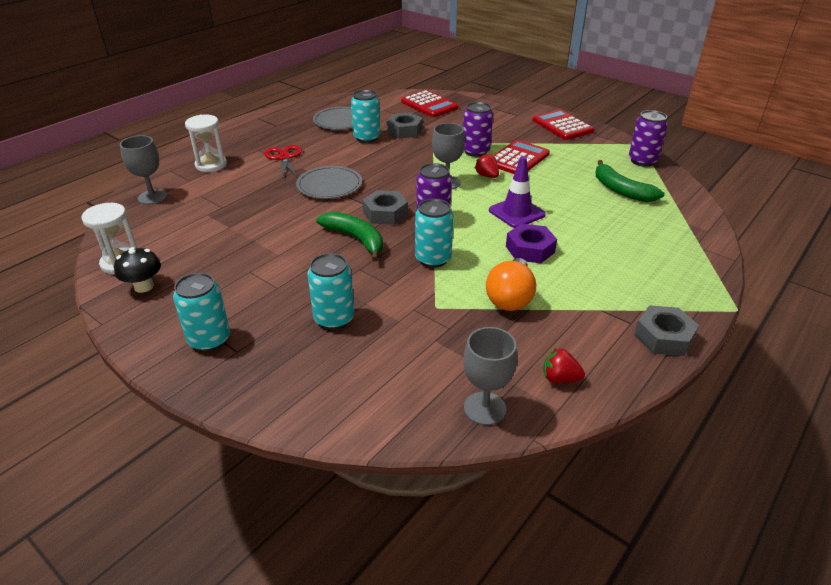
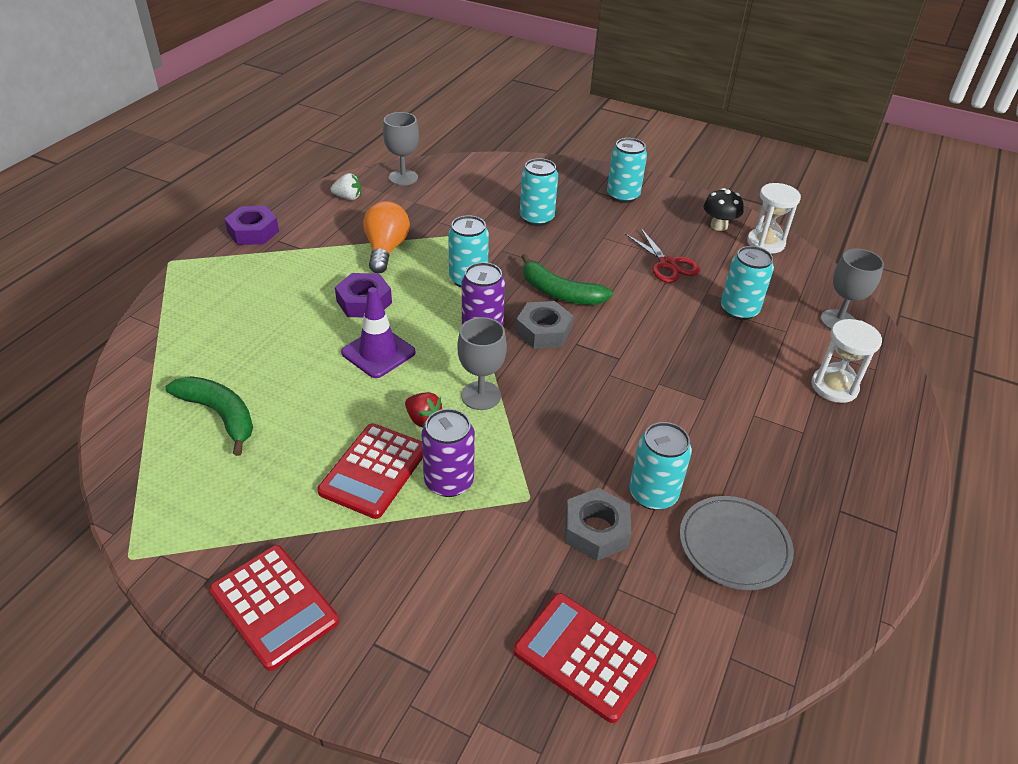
camera: 165 degrees right, 5 degrees up
(219, 211) = (739, 310): none -> turquoise can
(284, 158) = (747, 418): red scissors -> red scissors (668, 264)
(329, 185) = (640, 368): grey plate -> none
(560, 378) = (348, 197): red strawberry -> white strawberry
(642, 161) = (151, 498): purple can -> none
(663, 337) = (253, 232): grey nut -> purple nut

